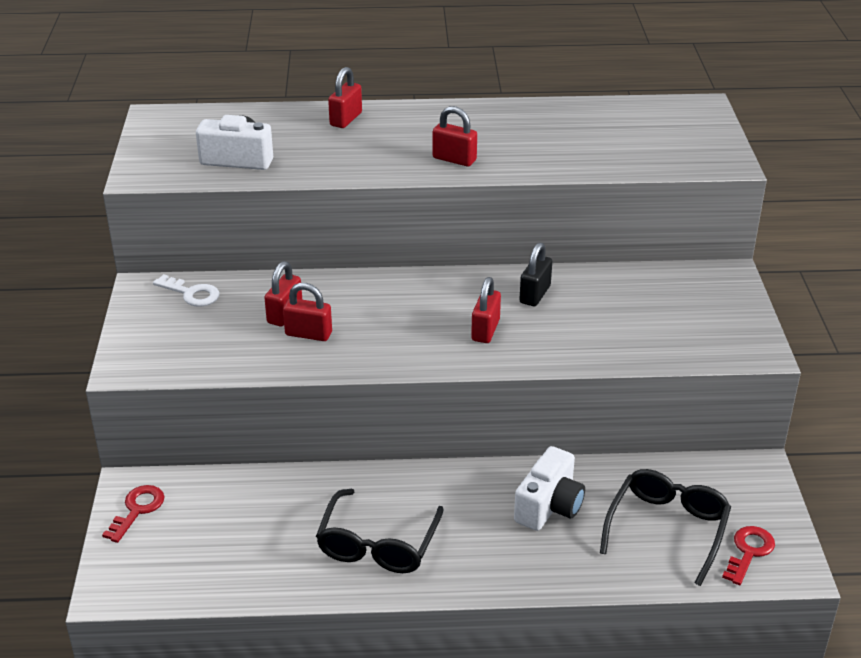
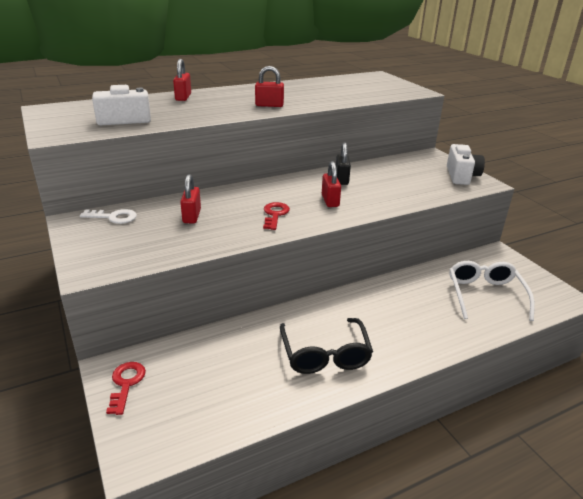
camera: 25 degrees left, 5 degrees down
(308, 334) = (217, 224): red padlock -> none
(549, 506) = (411, 301): white camera -> white camera (461, 176)
(667, 528) = (485, 295): black glasses -> white glasses
(748, 552) = (537, 295): red key -> red key (275, 214)

